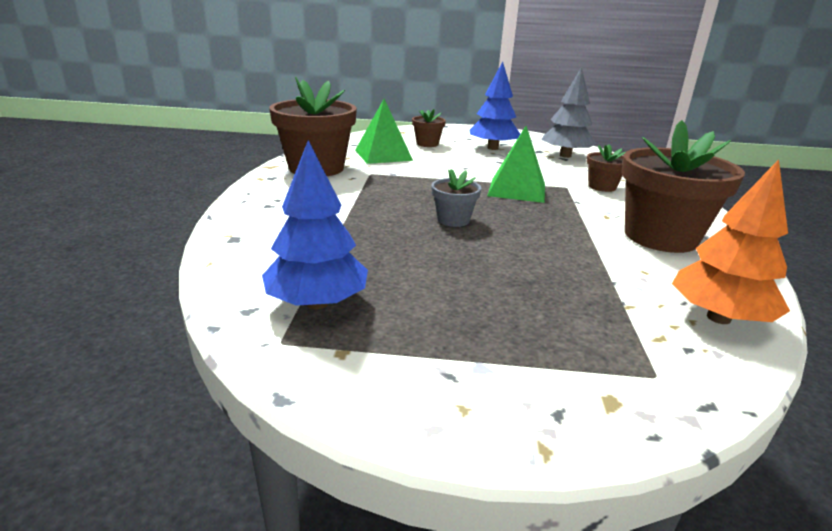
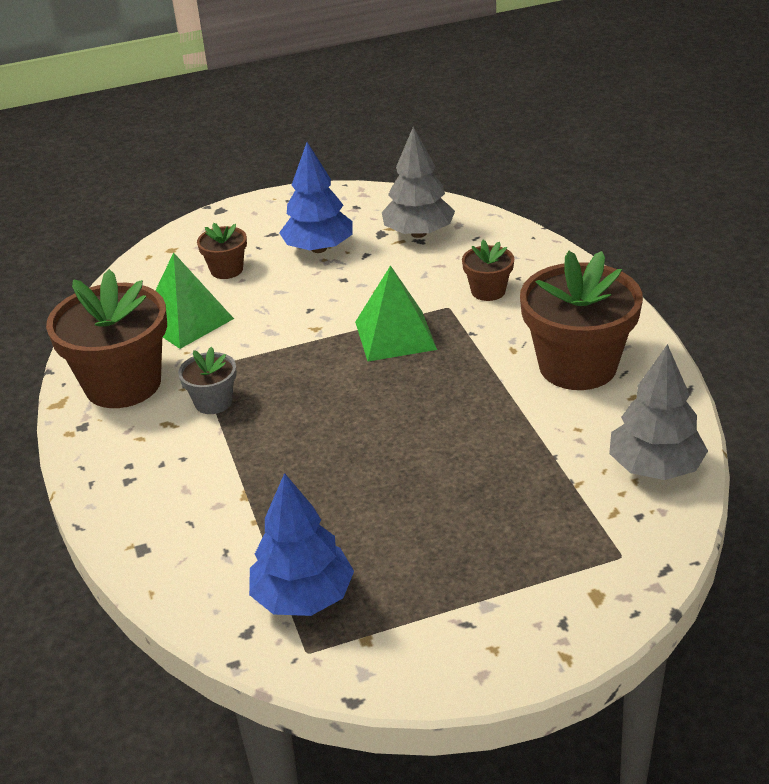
camera: 20 degrees left, 10 degrees up
(453, 220) = (355, 422): grey flower pot -> grey flower pot (213, 402)
(718, 318) = (655, 468): orange tree -> grey tree

